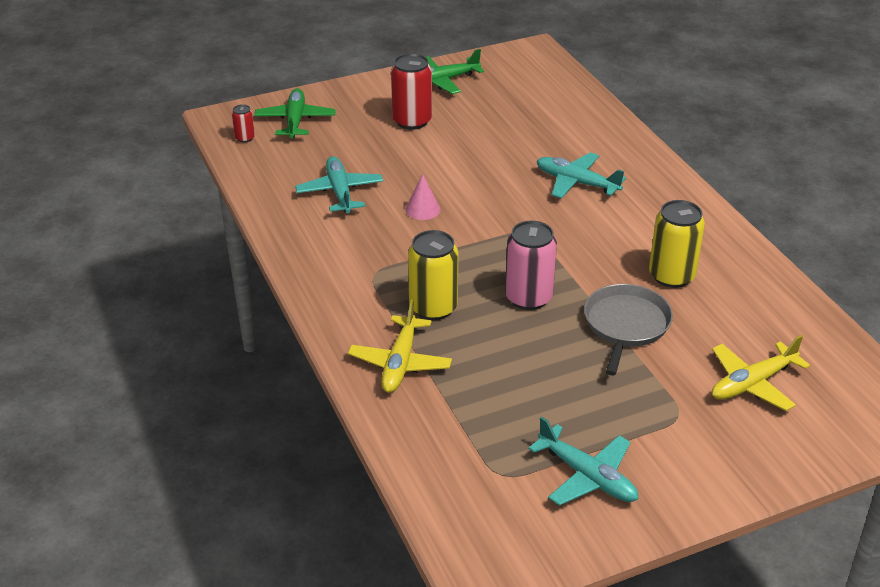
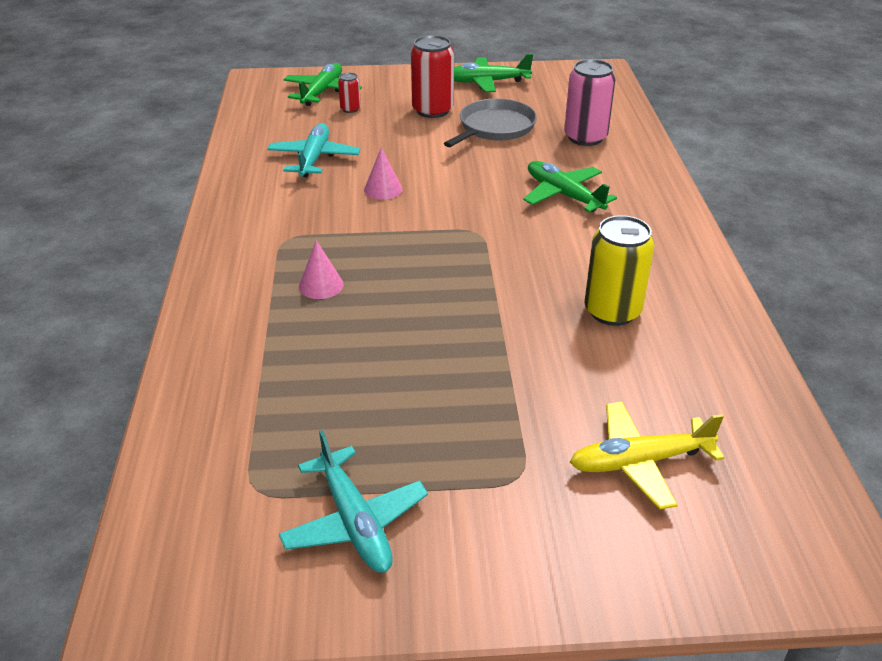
camera: 20 degrees right, 0 degrees up
(245, 138) = (264, 98): red can -> red can (350, 109)
(400, 363) = (242, 334): yellow plane -> none
(433, 307) = (321, 285): yellow can -> pink cone
(528, 297) = (430, 298): pink can -> pink can (585, 137)
(576, 183) = (563, 195): turquoise plane -> green plane
(625, 325) = (522, 353): grey pan -> grey pan (494, 127)

